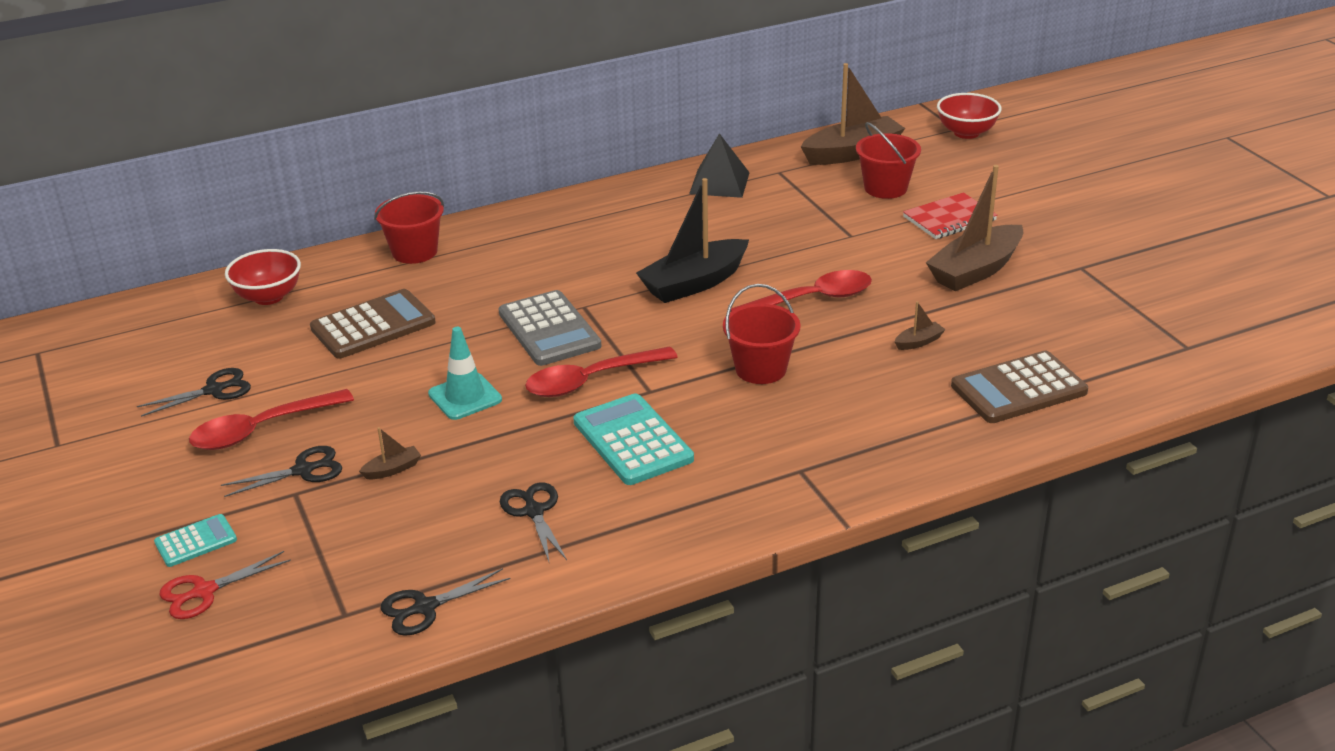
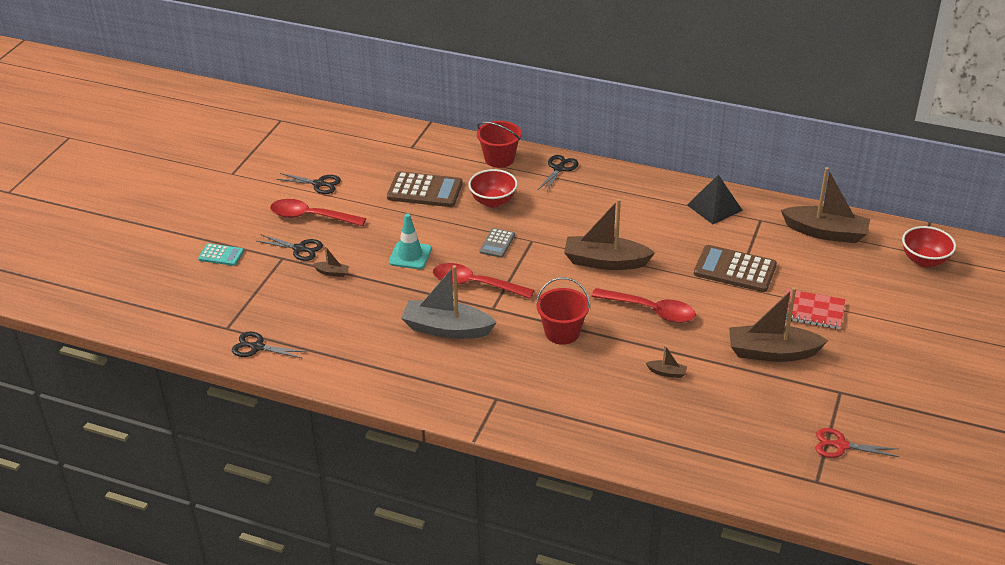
camera: 45 degrees right, 5 degrees up
(204, 592) = (195, 281): red scissors -> red scissors (841, 446)
(268, 297) = (403, 146): red bowl -> red bowl (493, 201)
(533, 511) = (357, 334): black scissors -> black scissors (559, 169)
(549, 329) = (497, 243): grey calculator -> grey calculator, size x0.55
(632, 441) = (447, 329): turquoise calculator -> grey boat
(694, 283) = (605, 262): black boat -> brown boat
(885, 188) = (807, 268): red bucket -> none
(1018, 389) = (675, 435): brown calculator -> brown calculator (735, 270)

